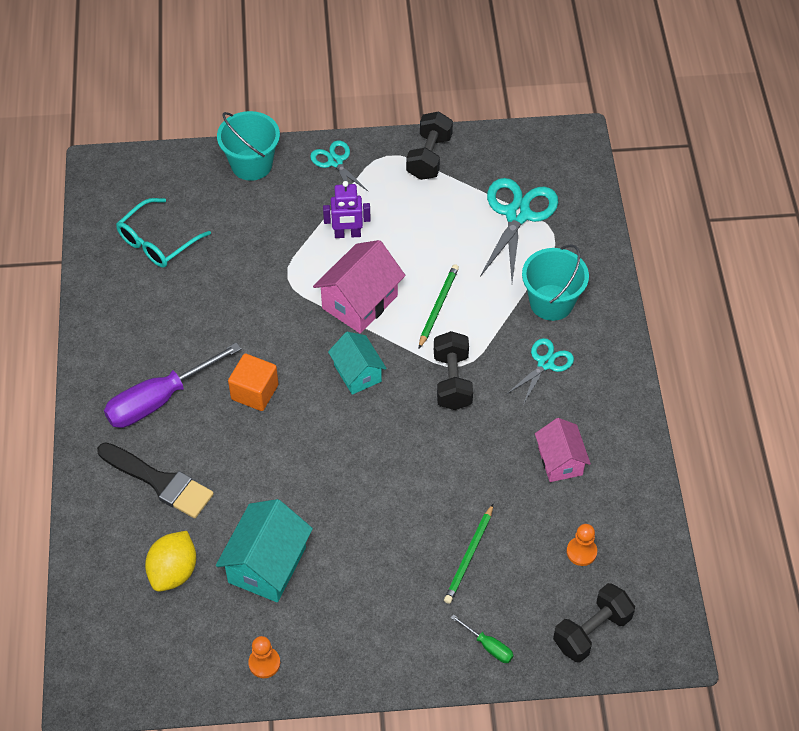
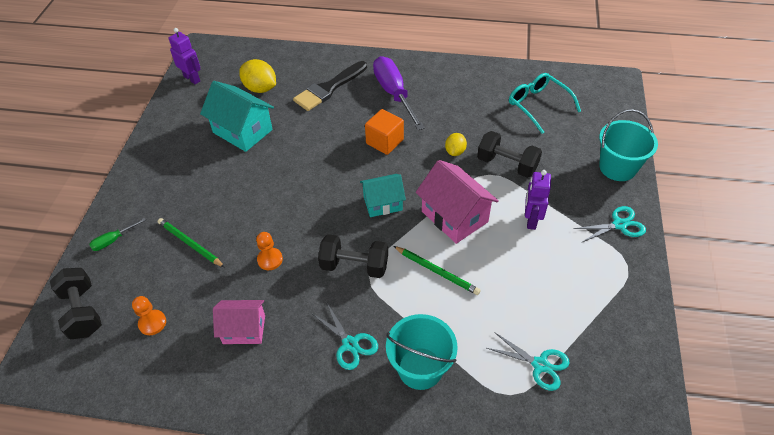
camera: 105 degrees right, 5 degrees down
(165, 678) = (192, 78): none -> purple robot
(257, 316) = (455, 151): none -> yellow lemon
(264, 663) = (175, 121): orange pawn -> orange pawn (270, 259)
(429, 157) = (624, 301): black dumbbell -> black dumbbell (507, 164)
(517, 215) = (540, 365): turquoise scissors -> turquoise scissors, size x0.58

